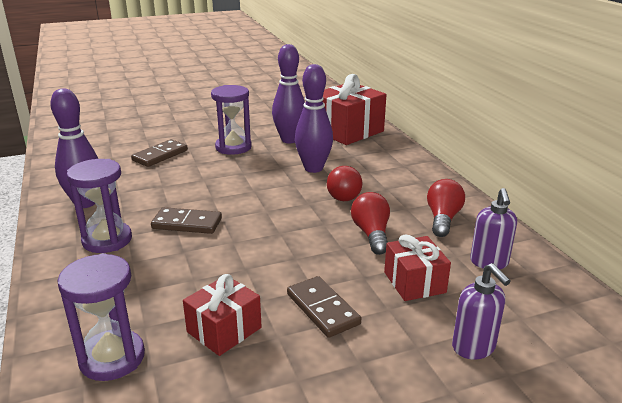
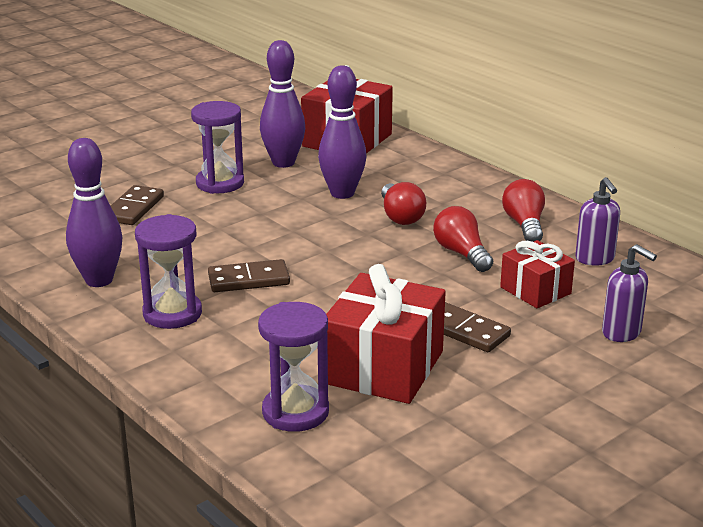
camera: 20 degrees left, 0 degrees up
(224, 330) = (384, 367): red gift -> red gift, size x1.71

